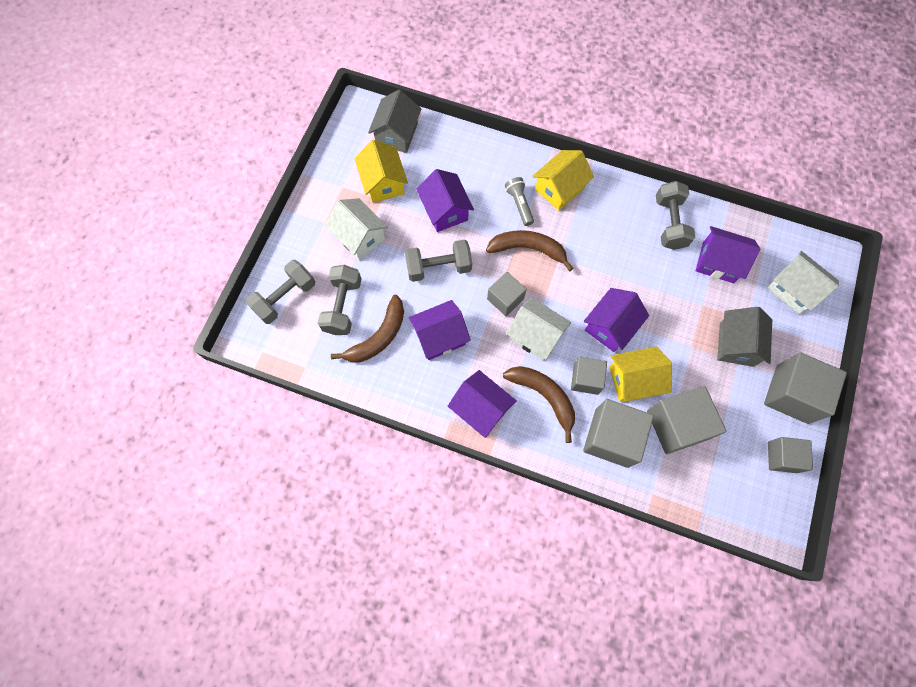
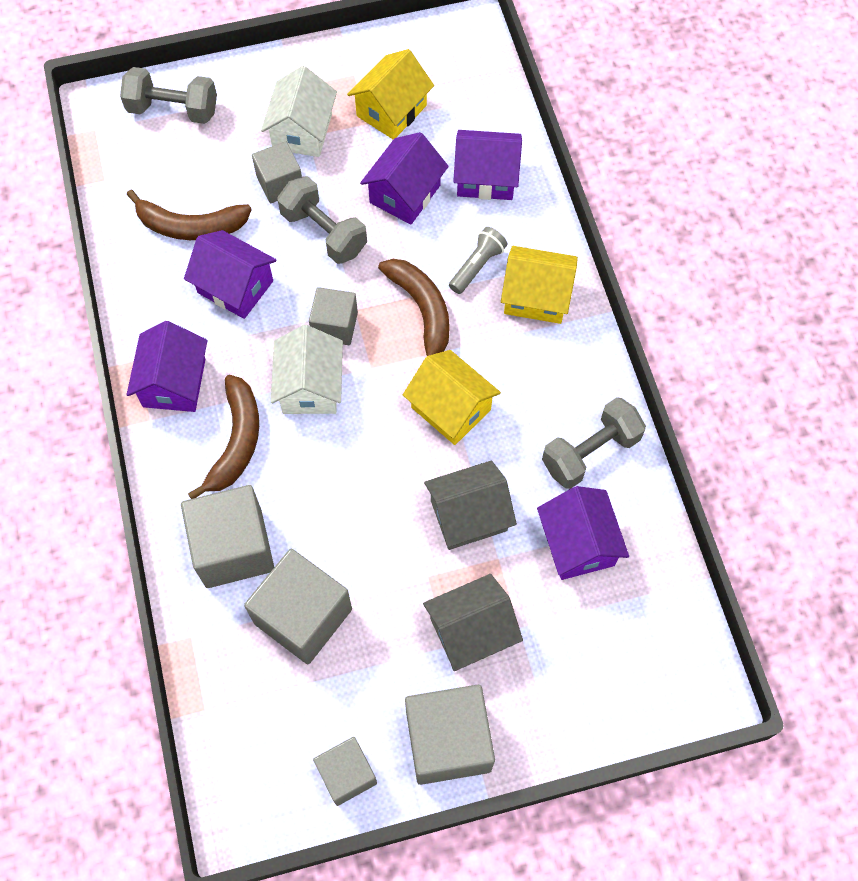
camera: 55 degrees right, 5 degrees down
(343, 306) = (203, 169): grey dumbbell -> none
(397, 134) = (468, 83): grey house -> grey house (468, 515)
(585, 379) = (291, 475): grey cube -> grey cube (280, 183)
(610, 326) = (385, 464): purple house -> purple house (486, 178)
(633, 380) = (330, 531): yellow house -> yellow house (451, 408)
(793, 289) = (612, 664): white house -> none

